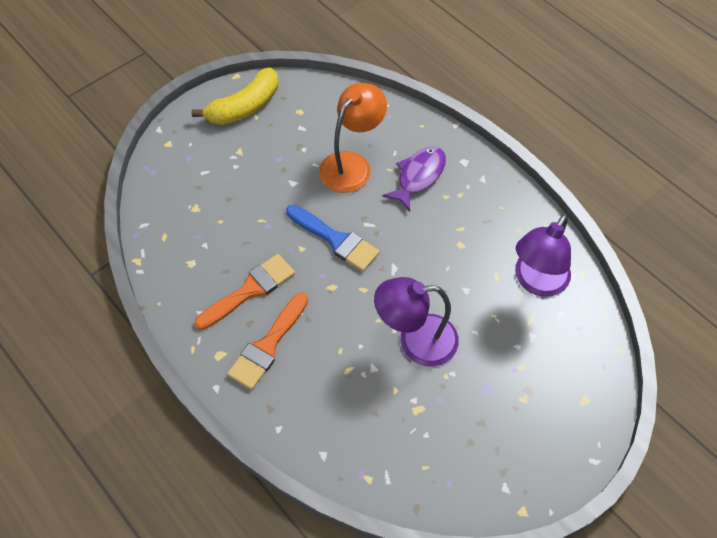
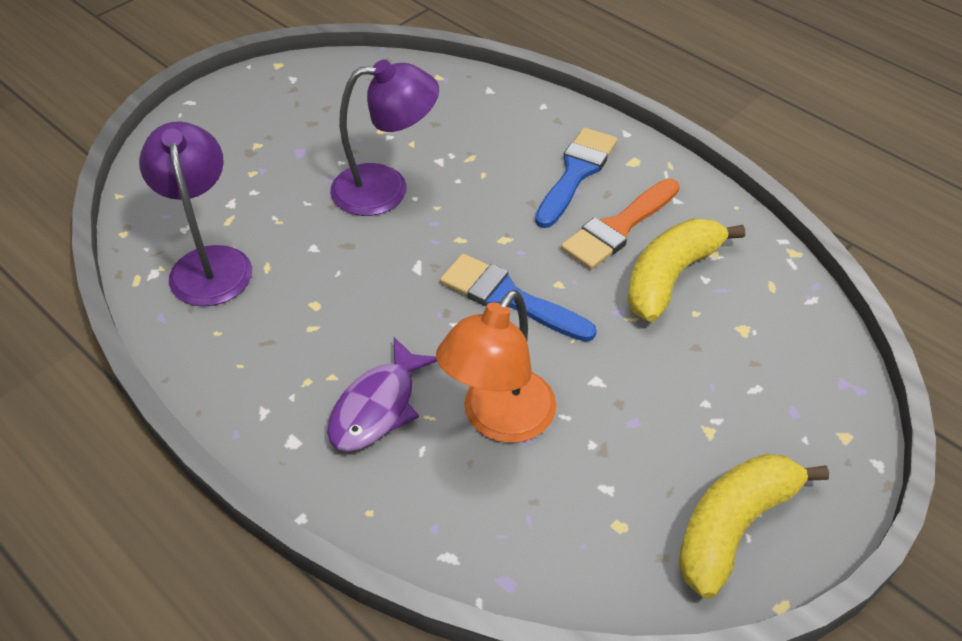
camera: 175 degrees right, 10 degrees down
(227, 247) = (671, 277): none -> yellow banana
(268, 345) = (576, 173): orange brush -> blue brush
(536, 282) = (209, 263): purple lamp -> purple lamp turned 45 degrees counterclockwise

